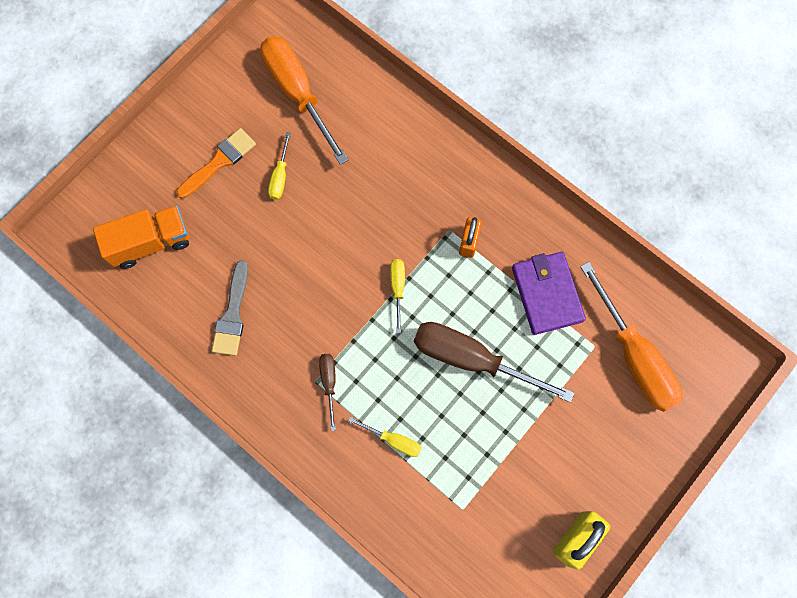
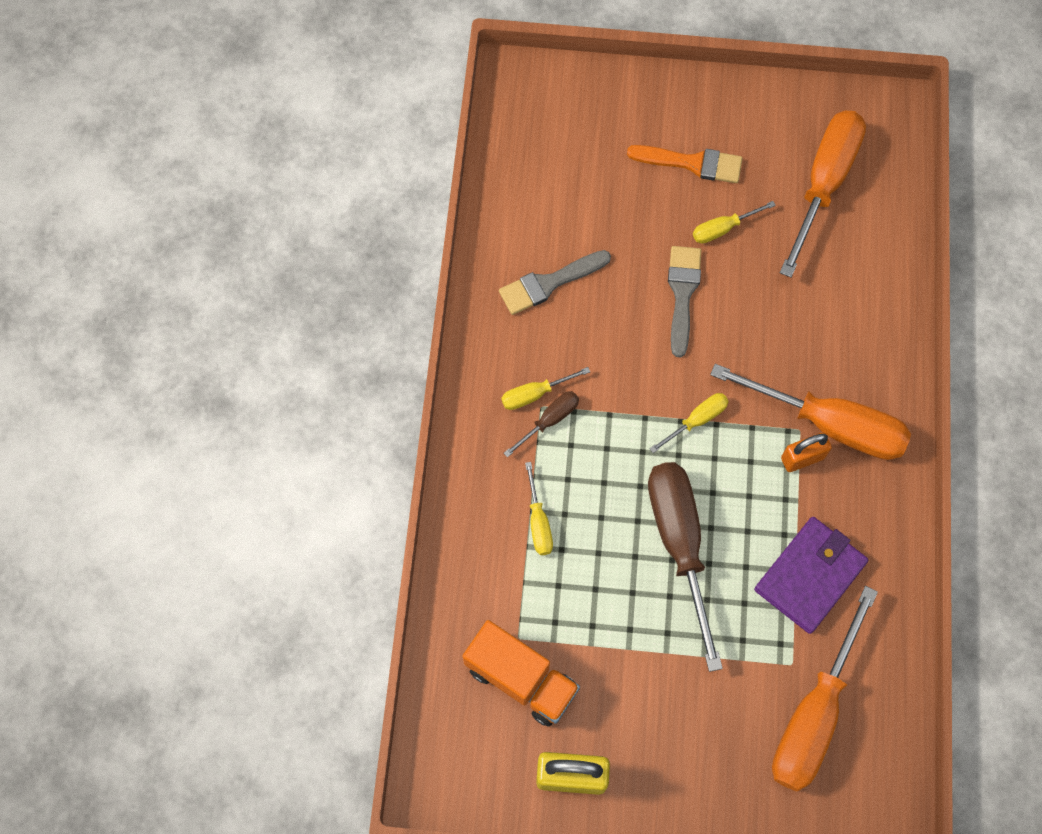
camera: 55 degrees right, 5 degrees down
(150, 243) = (561, 160): orange truck -> orange truck (521, 679)
(303, 380) = (534, 394): none -> yellow screwdriver
(305, 234) = (682, 294): none -> grey brush
(459, 209) = (830, 424): none -> orange screwdriver

